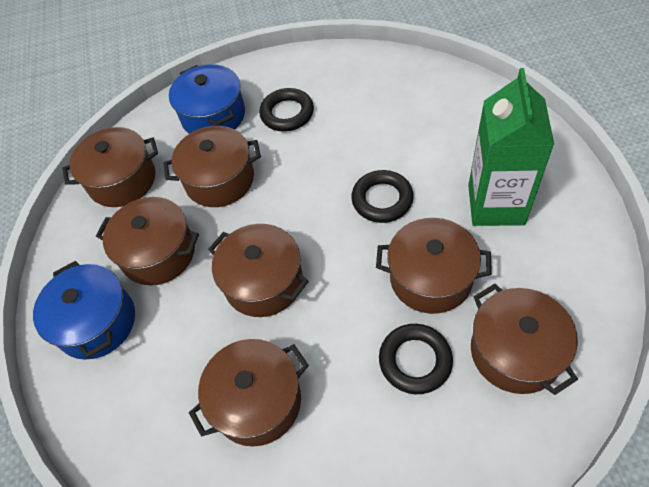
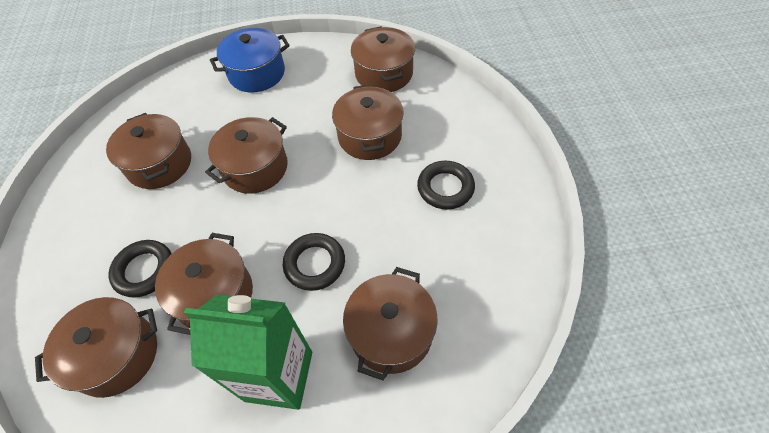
camera: 90 degrees right, 0 degrees up
(158, 253) = (304, 101): brown pot -> brown pot (391, 332)
(213, 116) = (450, 129): blue pot -> none

